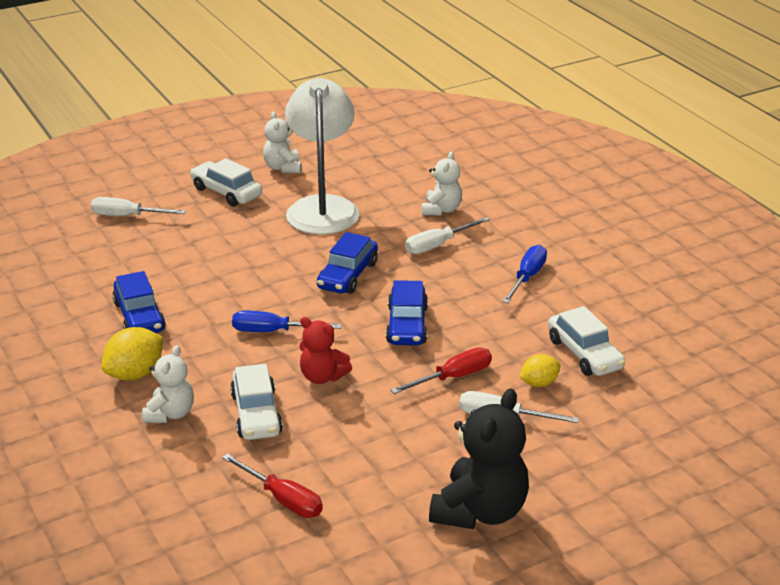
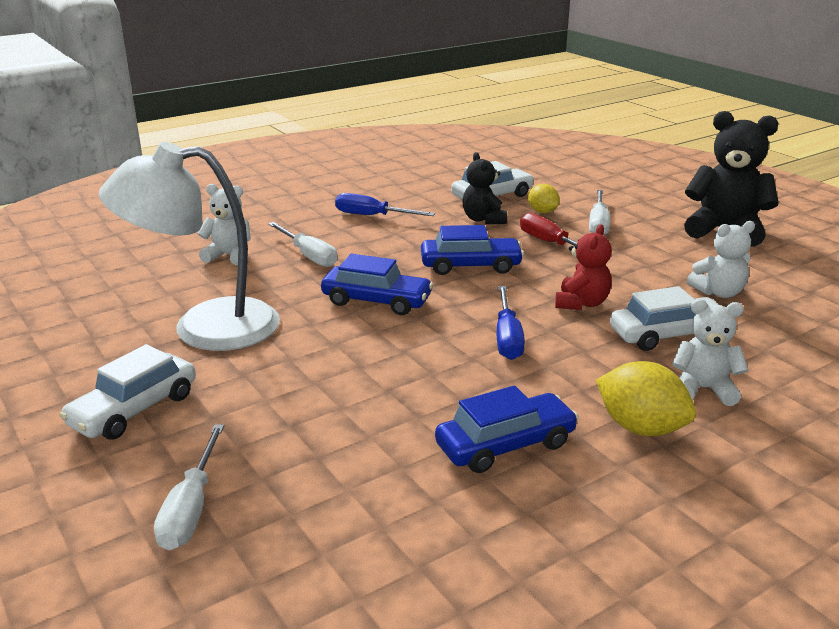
camera: 95 degrees left, 5 degrees down
(283, 168) = (70, 366): white teddy bear -> white teddy bear (718, 292)
(283, 499) = (785, 310): red screwdriver -> none
(517, 342) = (483, 219): none -> black teddy bear

